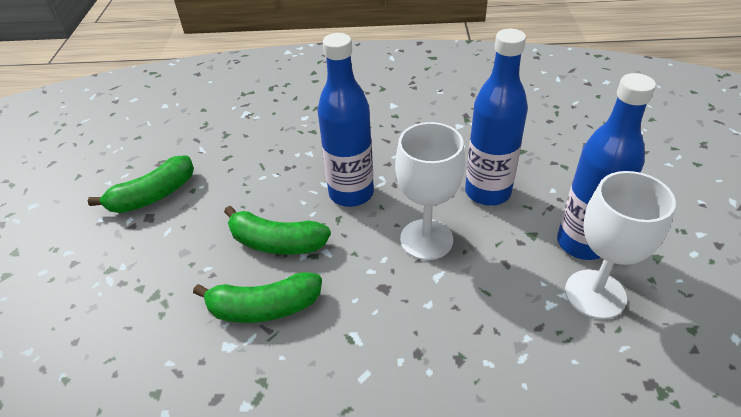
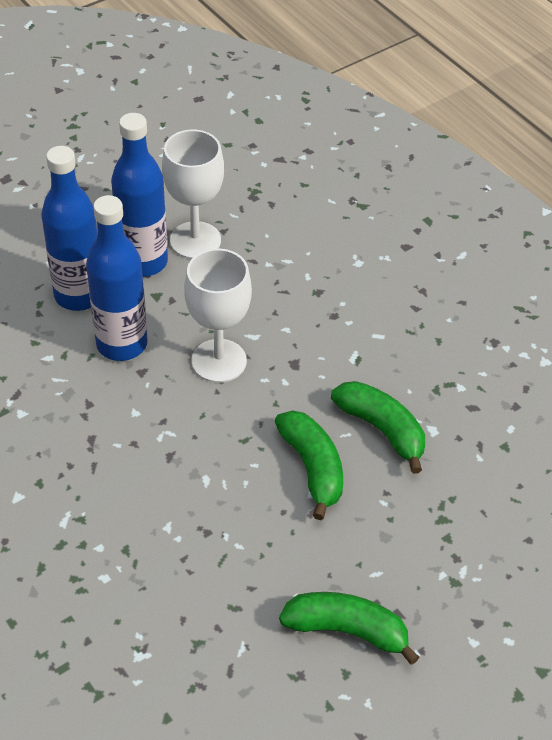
camera: 130 degrees left, 5 degrees up
(351, 193) = (203, 448): blue bottle -> blue bottle (79, 295)

